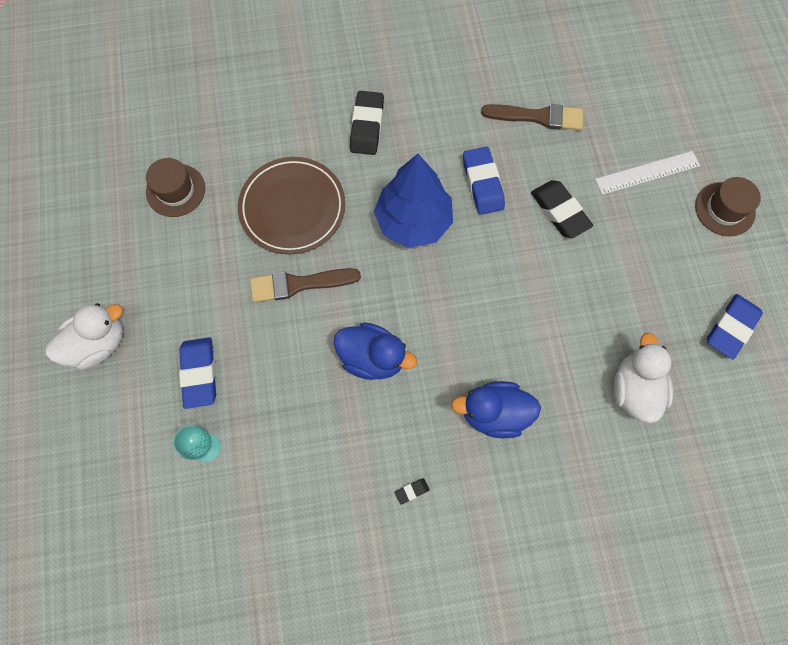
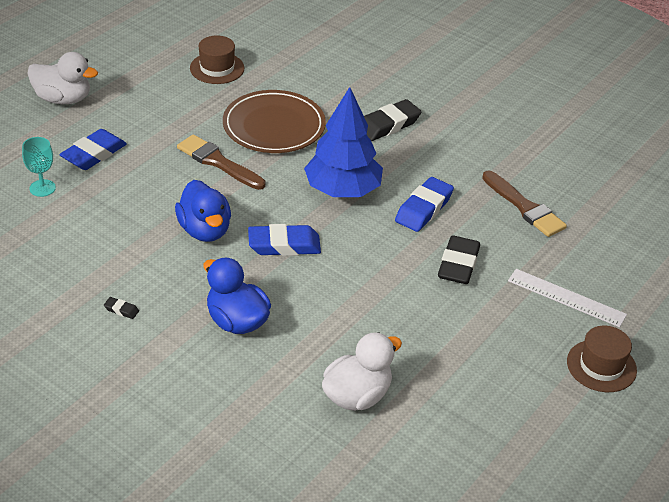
camera: 45 degrees right, 30 degrees down
(731, 328) = (493, 431): blue eraser -> blue eraser (284, 245)

